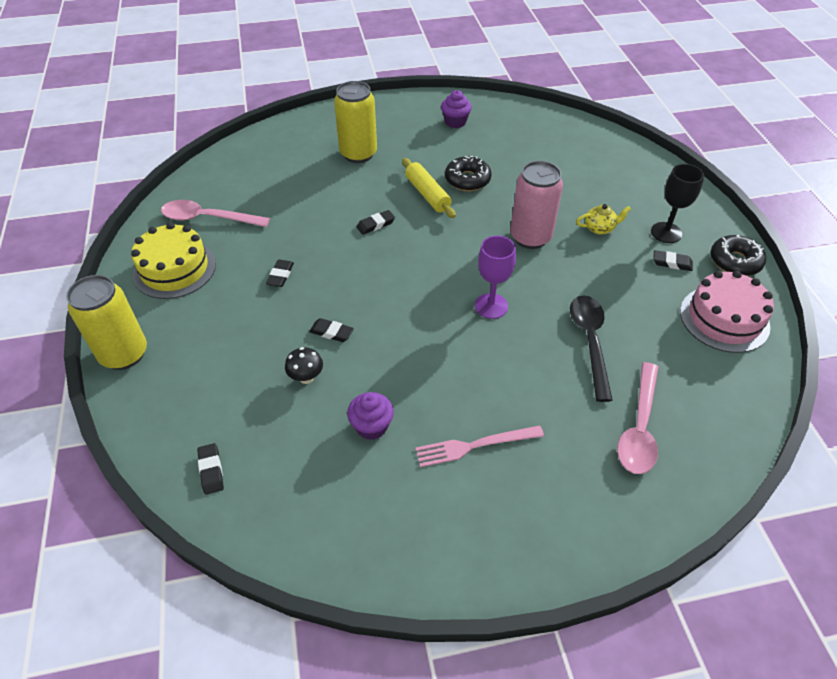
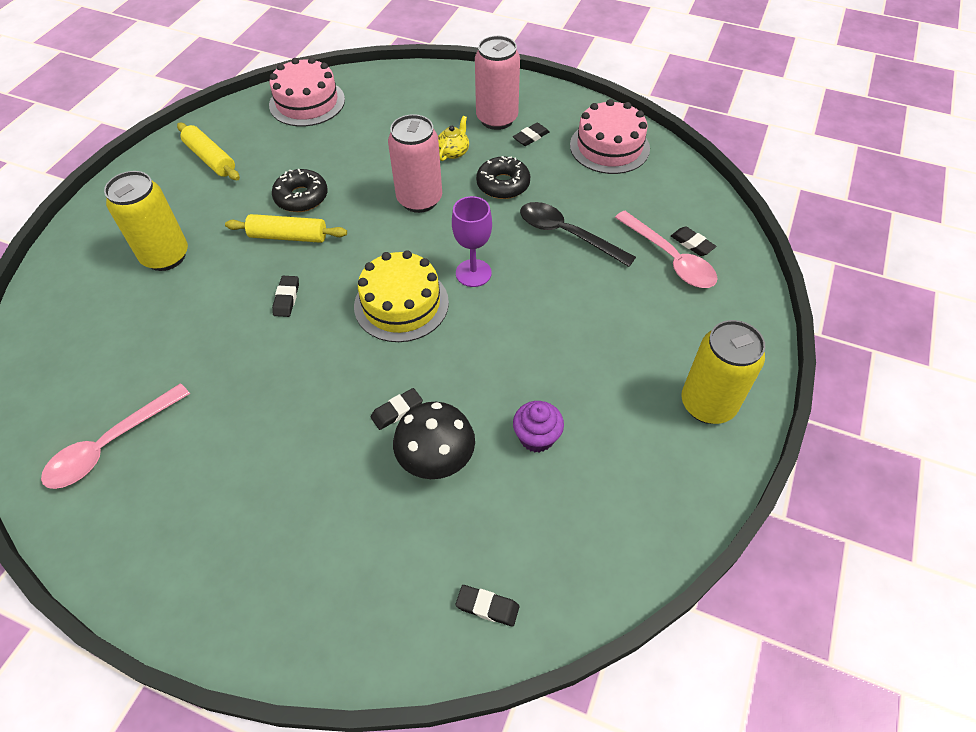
camera: 55 degrees left, 5 degrees up
(124, 354) = (249, 633): yellow can -> yellow can (707, 404)
(174, 269) = (160, 518): yellow cake -> yellow cake (401, 304)
(280, 275) = (276, 416): black eraser -> black eraser (692, 243)
(306, 378) = (437, 462): black mushroom -> black mushroom, size x1.77
(455, 122) = (210, 159): purple cupcake -> yellow rolling pin
(474, 445) = (612, 372): pink fork -> none
(556, 130) = (307, 102): none -> pink cake
(666, 232) = (497, 119): black goblet -> pink can
(735, 261) = (561, 104): black donut -> black donut (503, 184)

